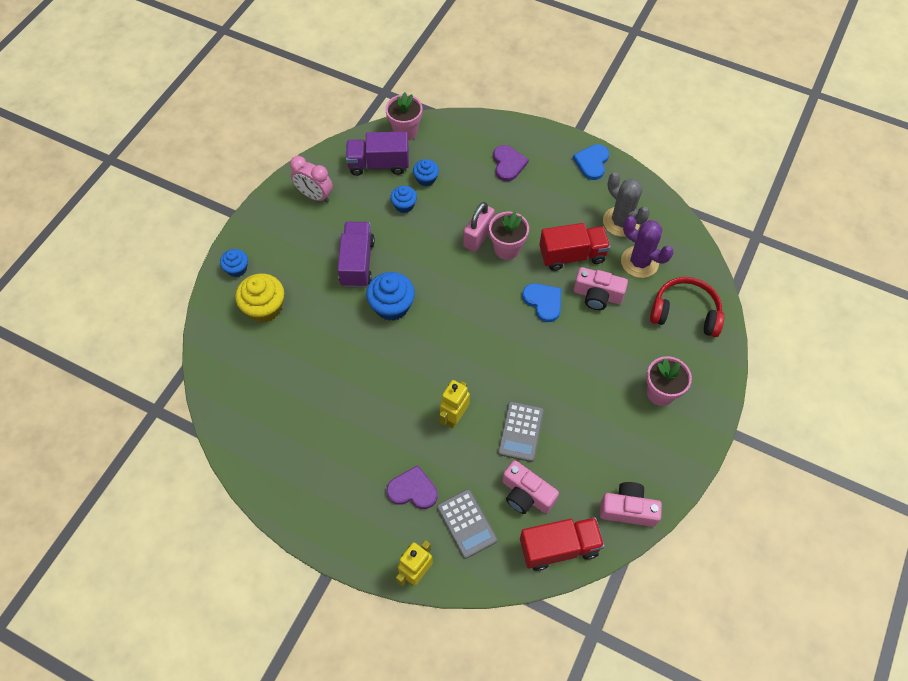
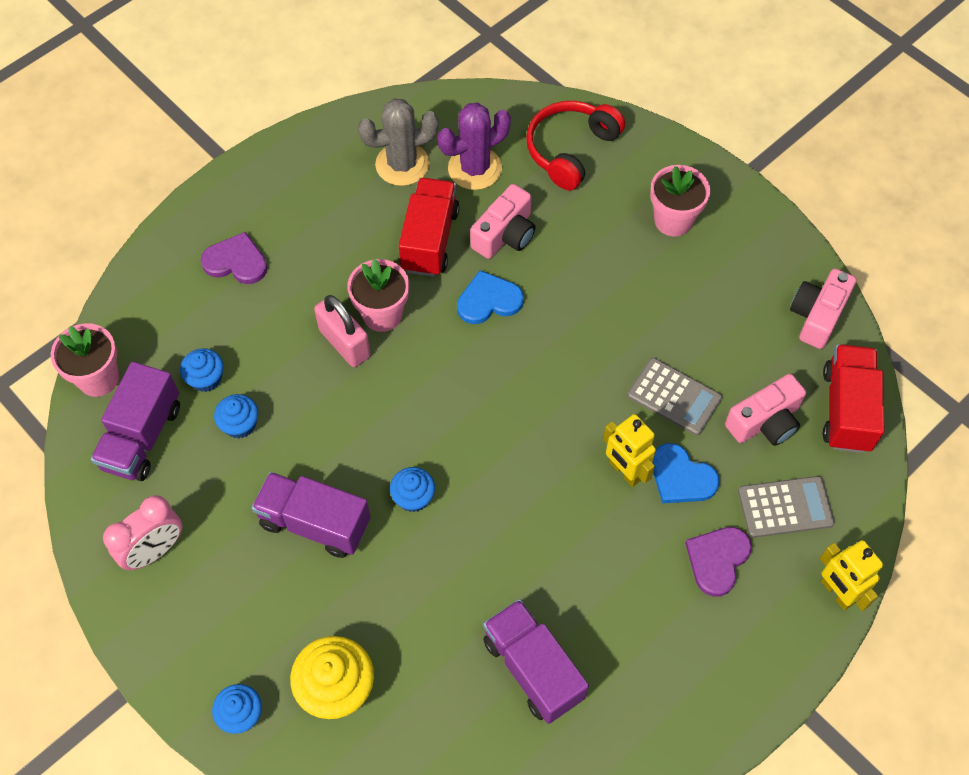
camera: 70 degrees left, 0 degrees up
(306, 403) = (533, 668): none -> purple truck
(392, 306) = (413, 497): blue cupcake -> blue cupcake, size x0.59
(592, 162) = (288, 160): blue heart -> blue heart (681, 477)

